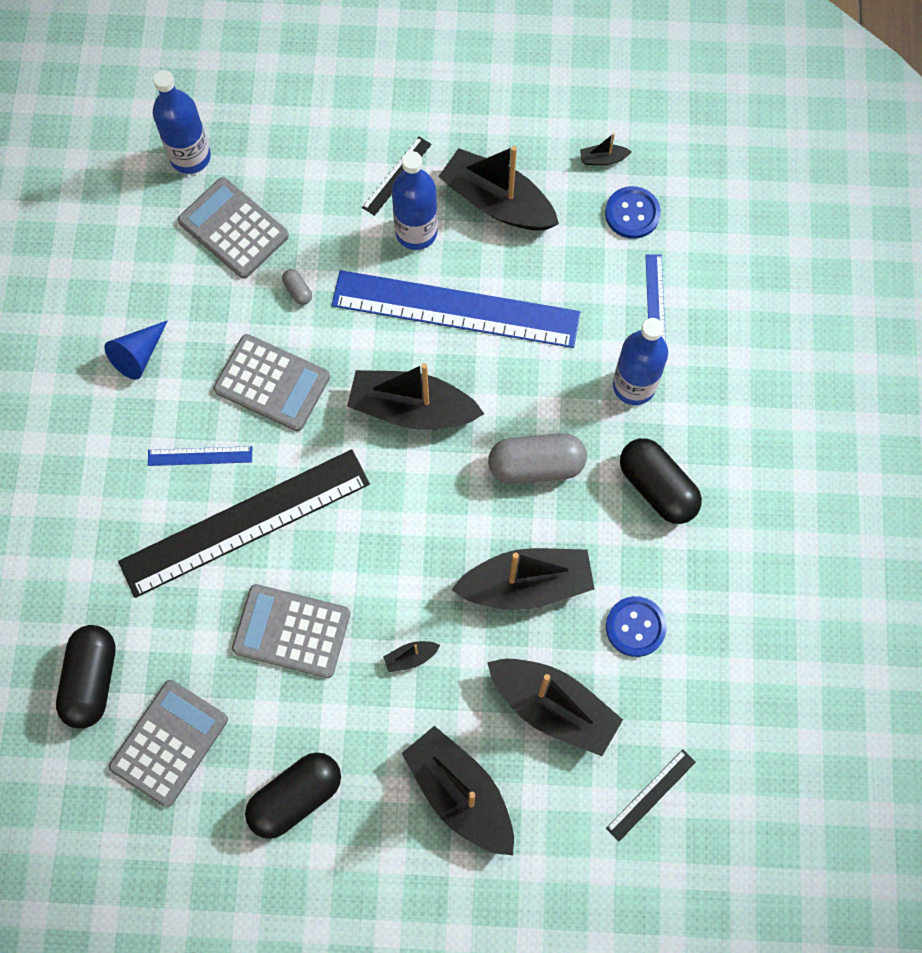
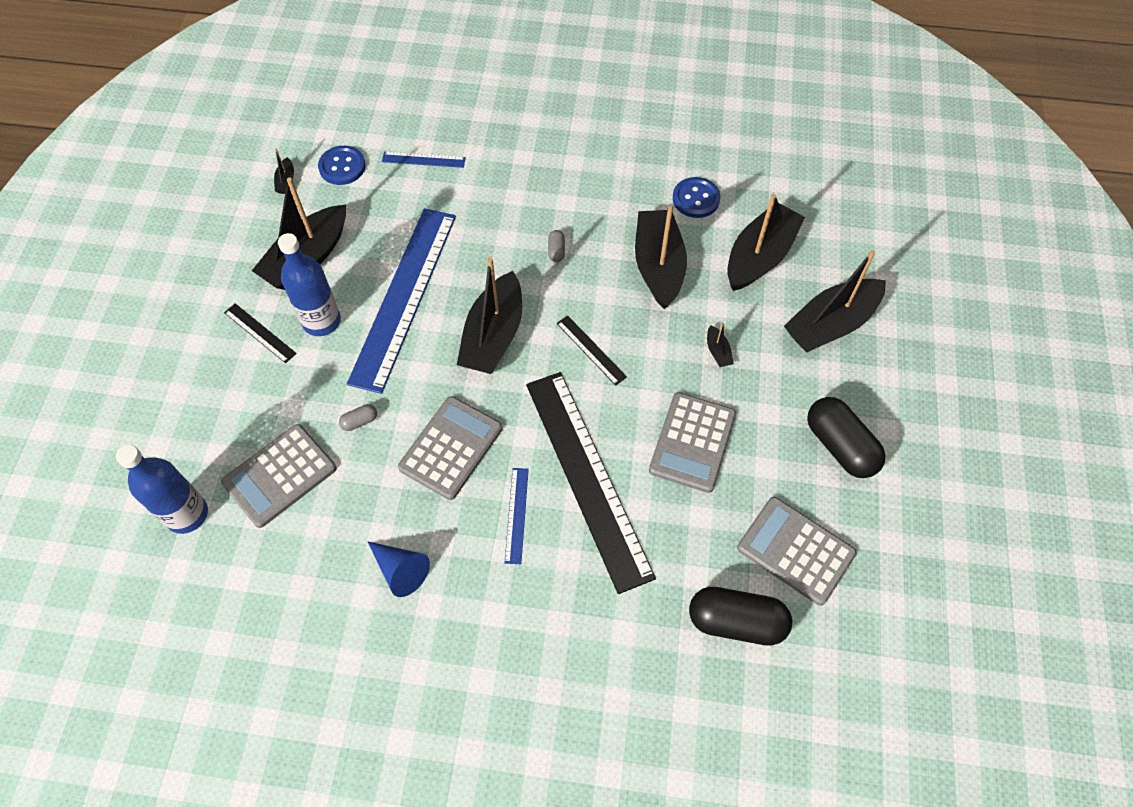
camera: 85 degrees left, 10 degrees down
(536, 465) = (556, 251): grey capsule -> grey capsule, size x0.43
(634, 386) = (495, 180): blue bottle -> none
(651, 795) = (825, 202): black ruler -> black ruler (591, 350)
(657, 487) = (583, 174): black capsule -> none

